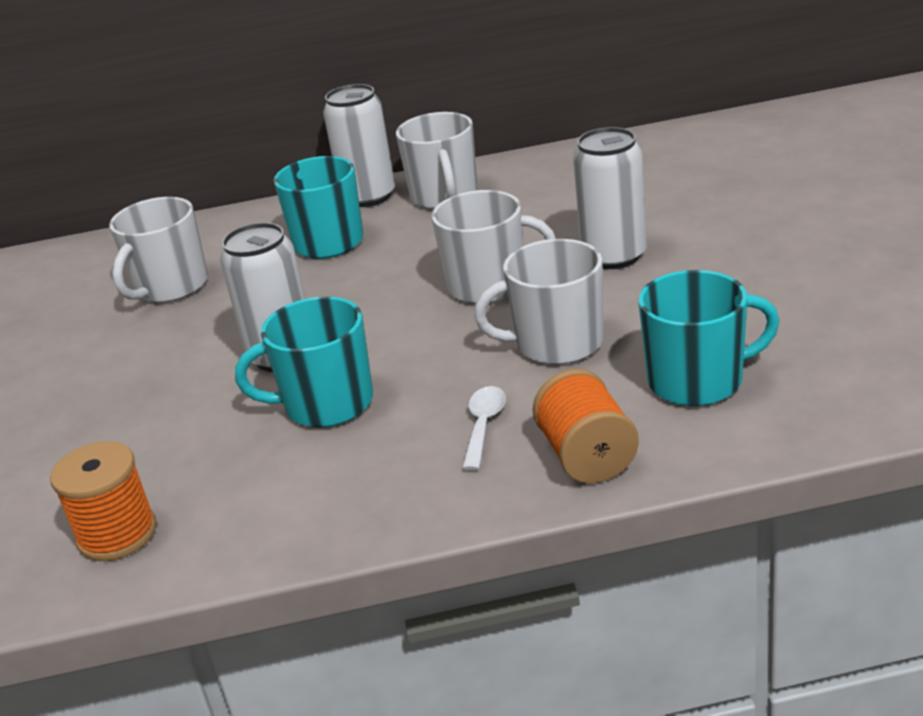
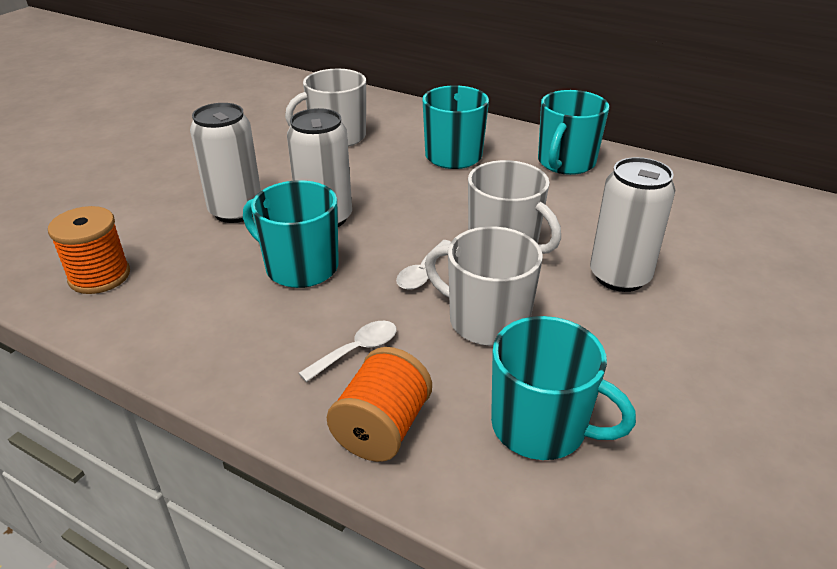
camera: 35 degrees right, 5 degrees up
(369, 197) = (519, 138): white can -> white can (236, 211)
(444, 196) = (565, 163): white mug -> turquoise mug
(449, 343) = (423, 272): none -> white spoon

